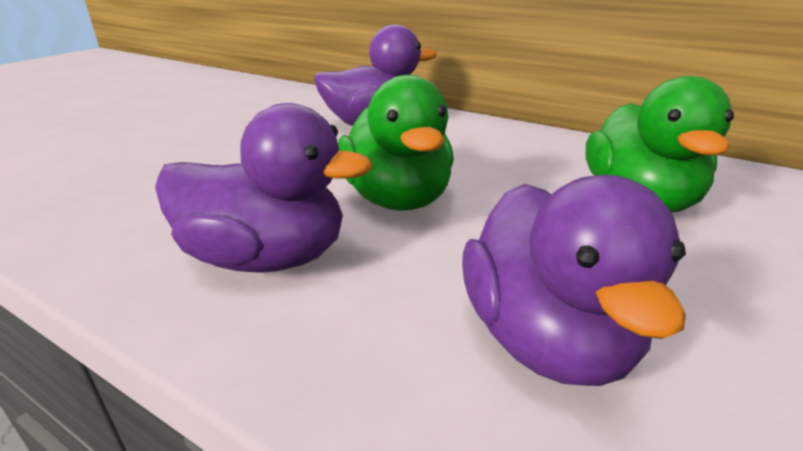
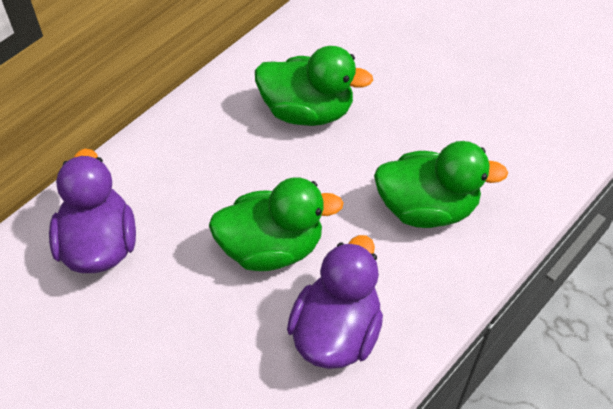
camera: 80 degrees left, 25 degrees up
(547, 338) = (427, 208): purple duck -> green duck

